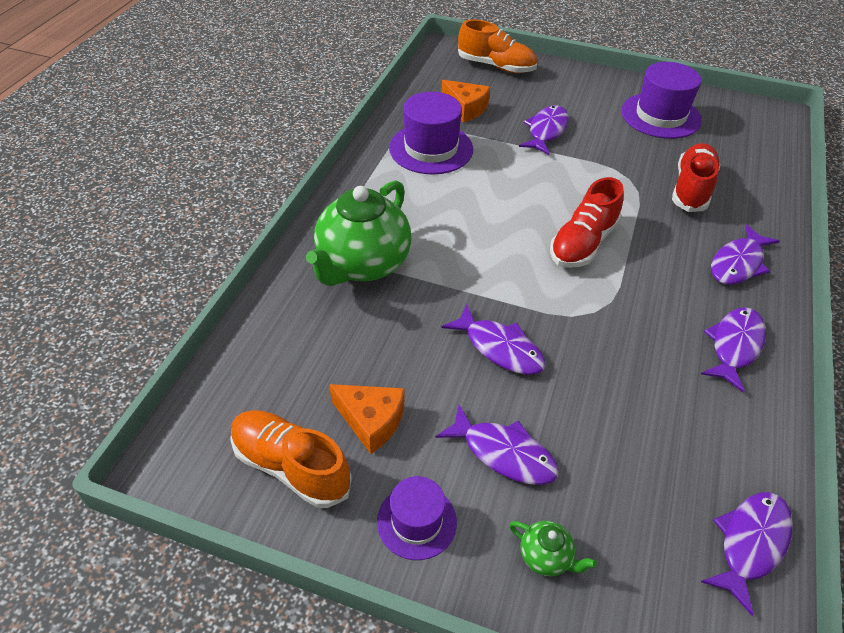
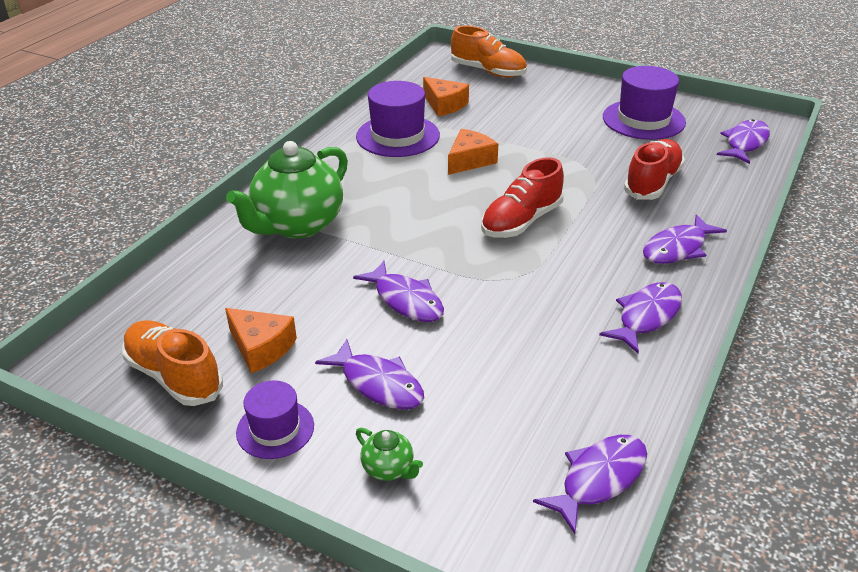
camera: 10 degrees right, 10 degrees down
(511, 174) = (470, 160): none -> orange cheese
(546, 131) = (519, 127): purple fish -> purple fish (745, 143)

